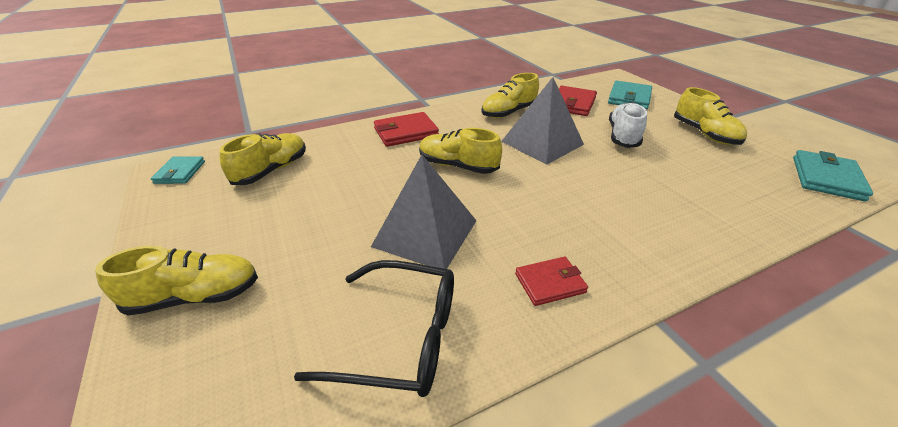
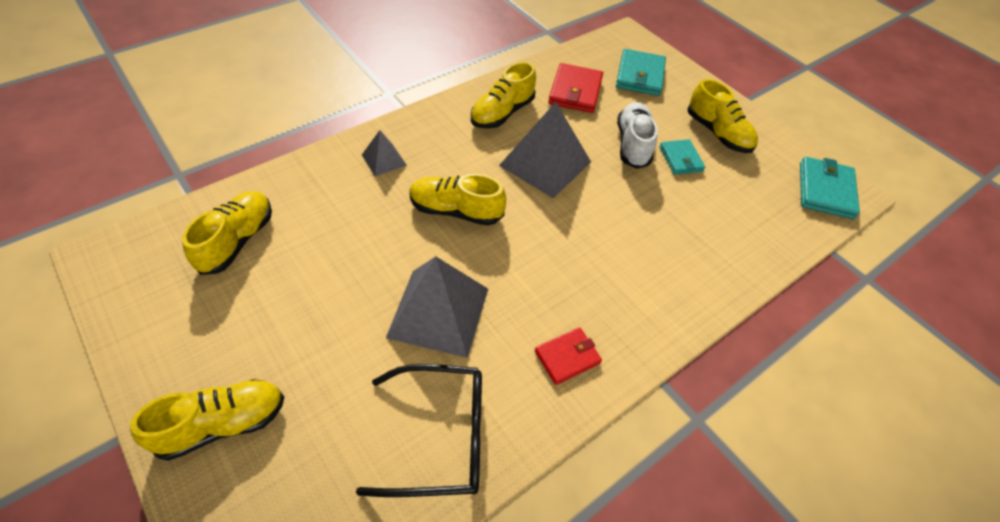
camera: 15 degrees left, 15 degrees up
(180, 172) = (120, 256): turquoise wallet -> turquoise wallet (680, 159)
(406, 132) = (384, 160): red wallet -> grey pyramid

